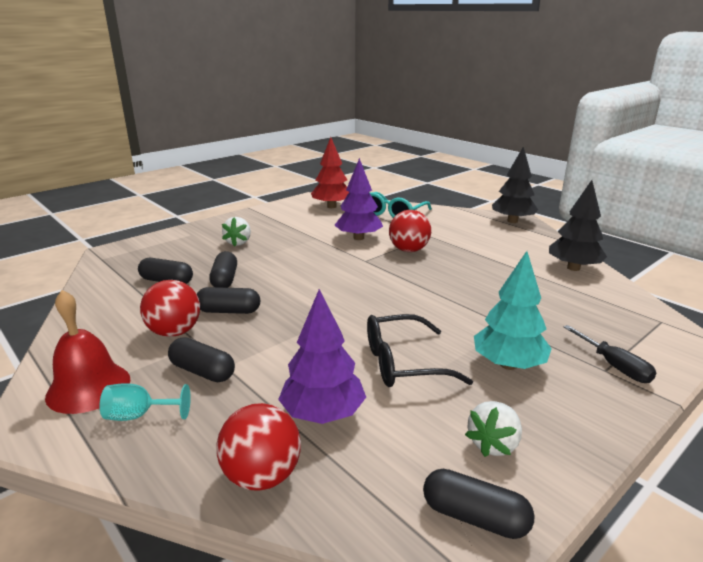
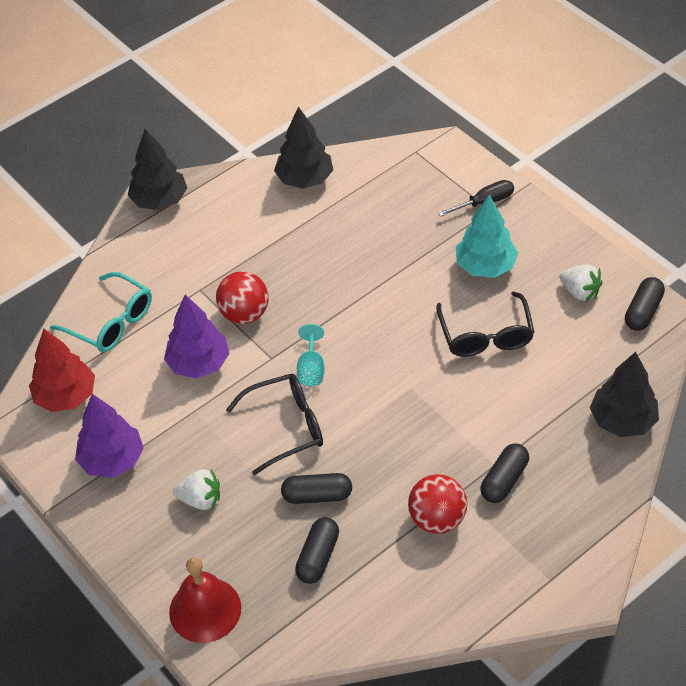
camera: 85 degrees left, 25 degrees up
(88, 387) = (532, 563): red bell -> red bell (205, 609)
(139, 415) = (566, 512): turquoise goblet -> turquoise goblet (311, 369)
(229, 311) = (394, 478): black capsule -> none
(262, 476) = (622, 420): red ball -> black tree
(295, 267) = (286, 427): none -> black glasses
(323, 414) = (556, 389): purple tree -> purple tree (112, 460)

